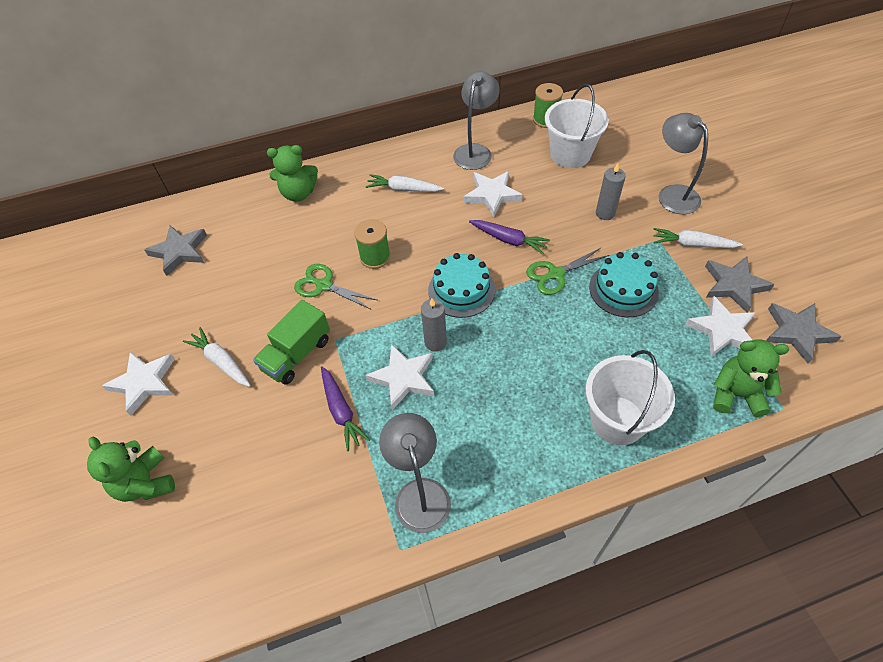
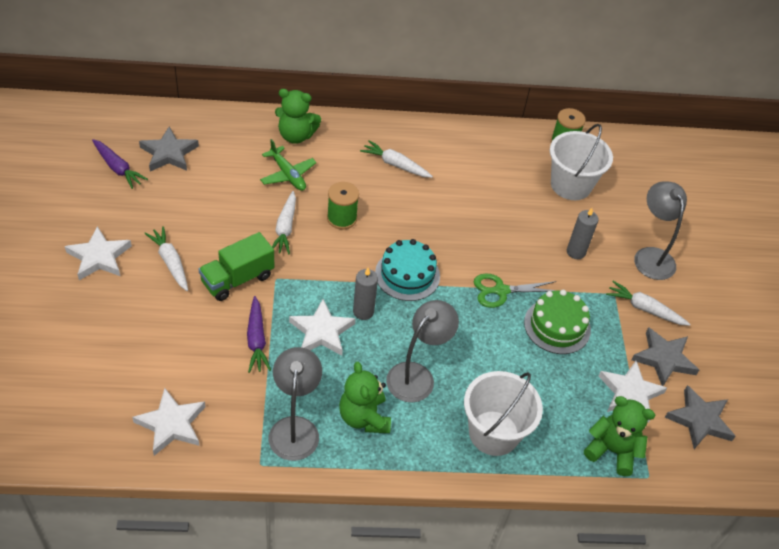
camera: 10 degrees right, 5 degrees down
(146, 483) = (73, 338): green teddy bear -> green teddy bear (364, 417)
(305, 233) = (288, 174): none -> green plane
(324, 285) = (285, 228): green scissors -> white carrot
(475, 151) = (480, 151): grey lamp -> grey lamp (417, 375)
(492, 195) = (476, 198): white star -> white star (171, 424)
(508, 240) = (472, 245): purple carrot -> purple carrot (117, 168)
(623, 289) = (557, 326): turquoise cake -> green cake

